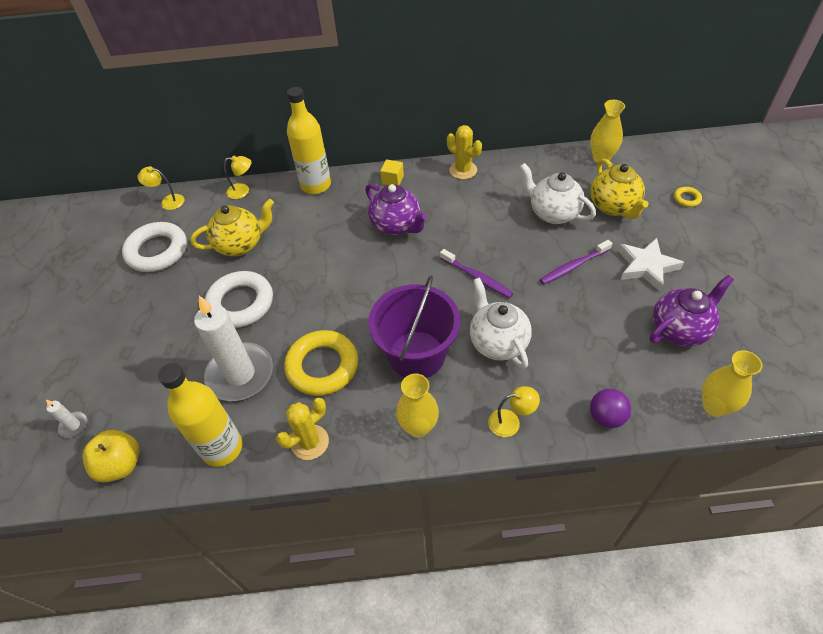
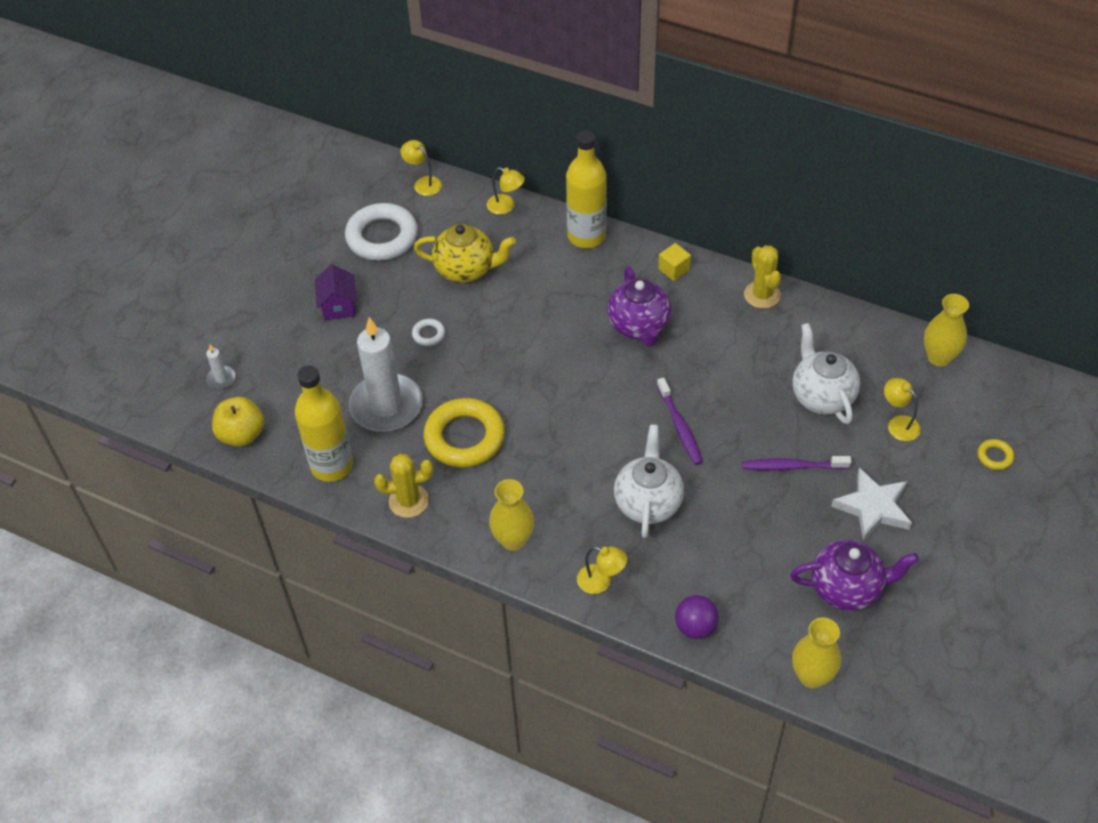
camera: 30 degrees right, 0 degrees up
(150, 316) = (338, 306): none -> purple house
(241, 303) = (428, 334): white ring -> white ring, size x0.44
(416, 355) = (560, 473): purple bucket -> none
(613, 207) = (898, 423): yellow teapot -> yellow lamp

